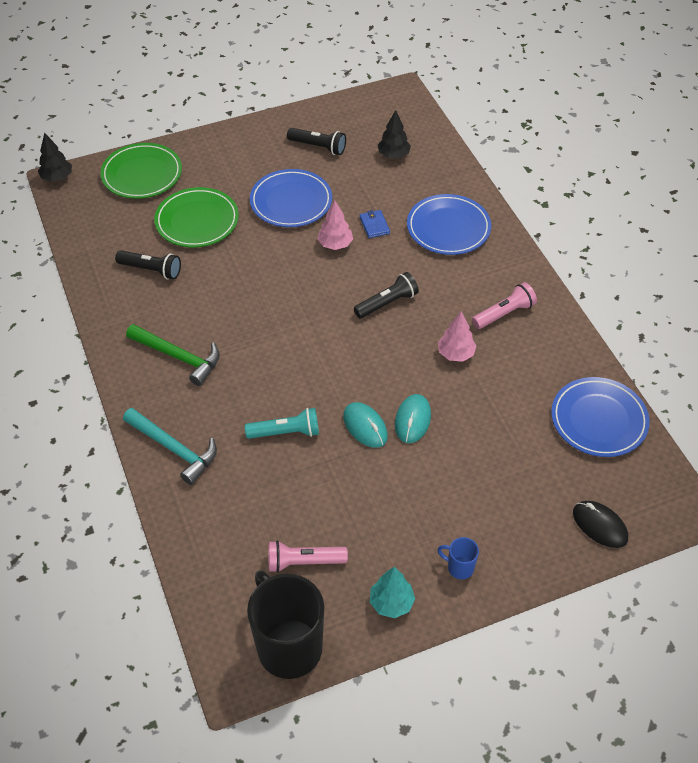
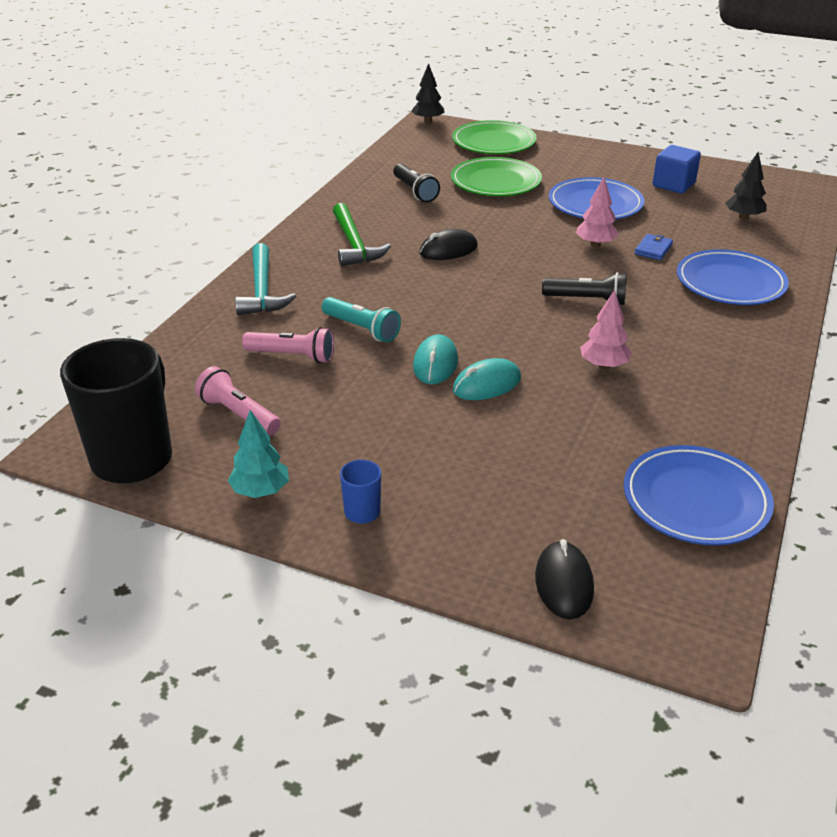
camera: 45 degrees right, 15 degrees down
(249, 316) = (448, 250): none -> black mouse
(318, 147) = (673, 185): black flashlight -> blue cube
(504, 313) = (702, 365): pink flashlight -> pink flashlight (292, 356)

